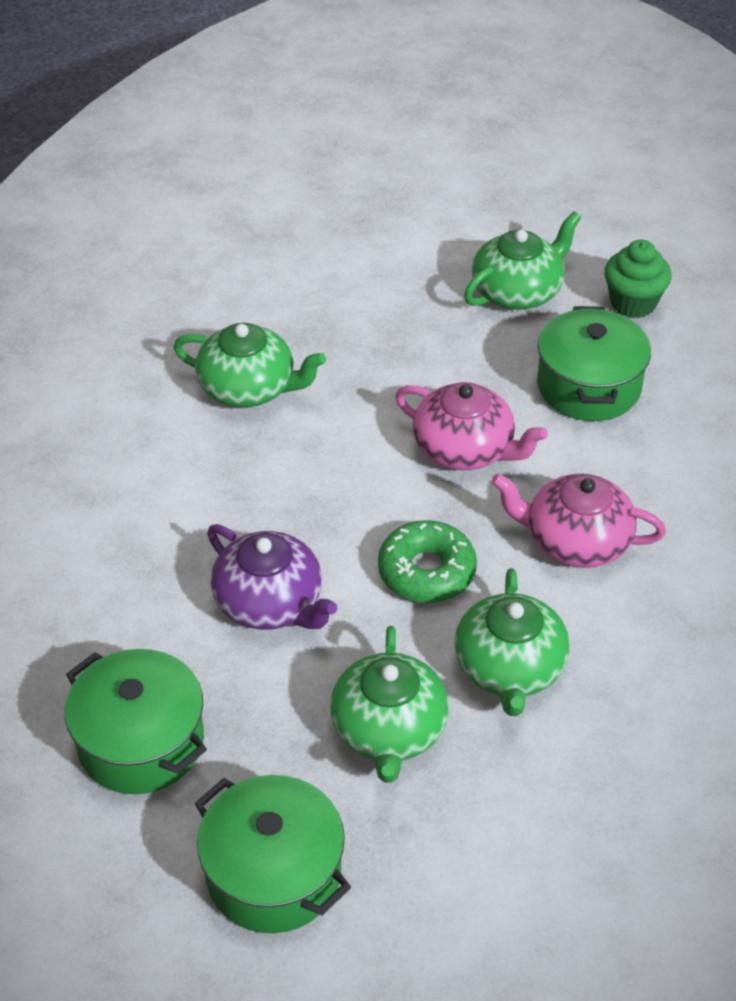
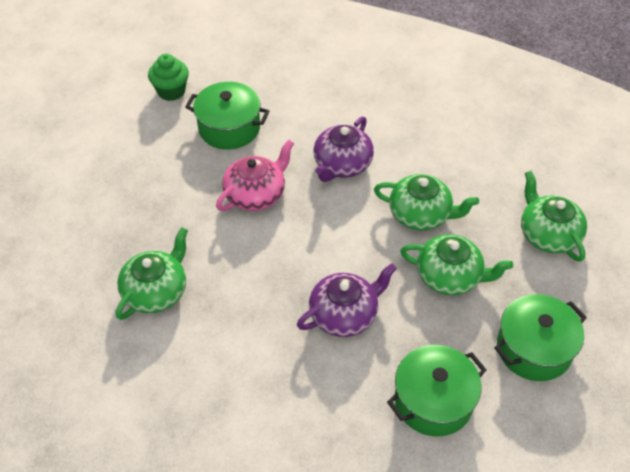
camera: 75 degrees left, 5 degrees up
(426, 571) = (343, 234): green donut -> none
(518, 291) = (135, 137): green teapot -> green teapot (548, 234)
(575, 541) = (342, 164): pink teapot -> purple teapot

